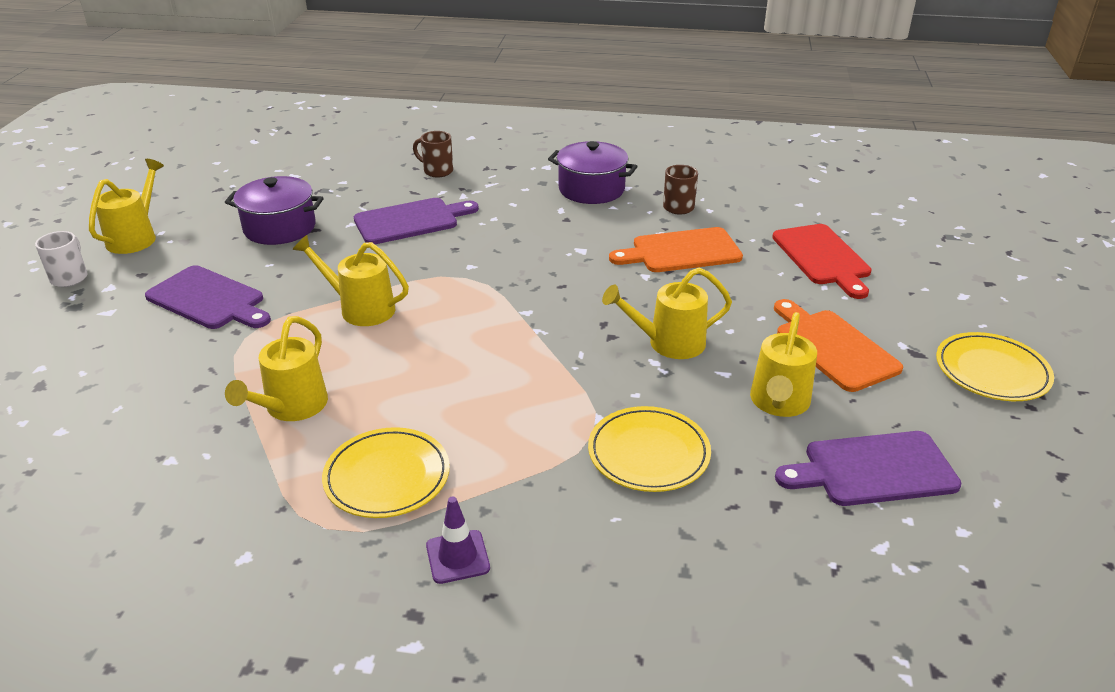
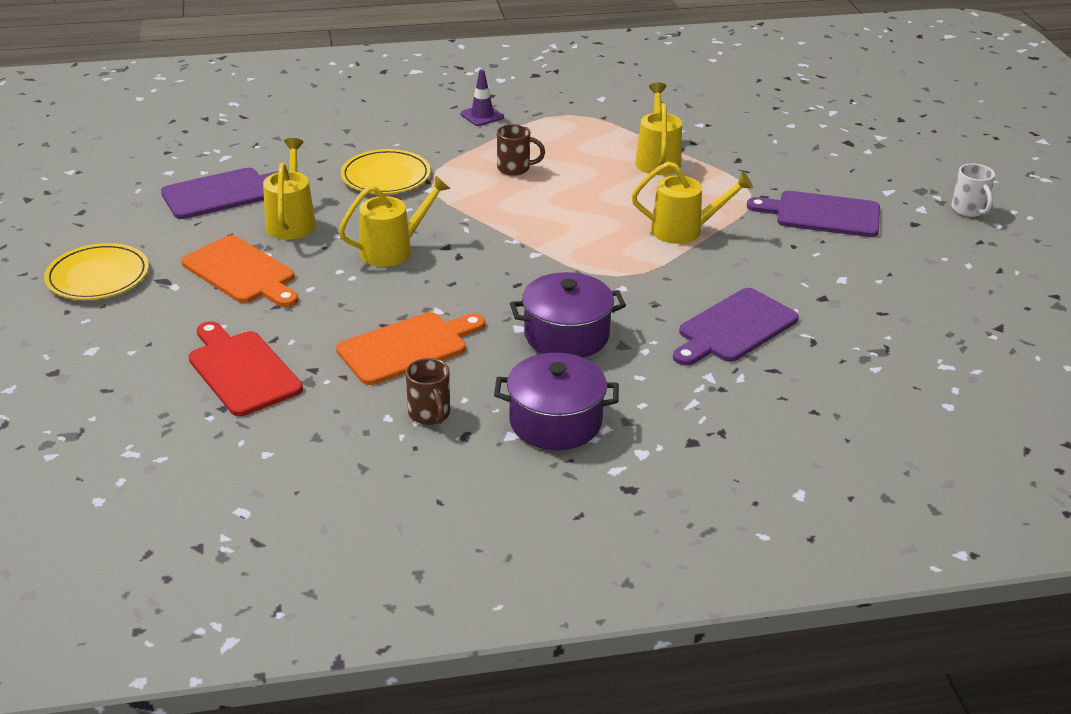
camera: 160 degrees right, 0 degrees up
(136, 237) = (982, 255): yellow watering can -> none
(279, 228) = (861, 292): purple pot -> purple pot (566, 335)
(387, 477) = (554, 138): yellow plate -> none
(437, 171) = (780, 412): brown mug -> brown mug (515, 168)

